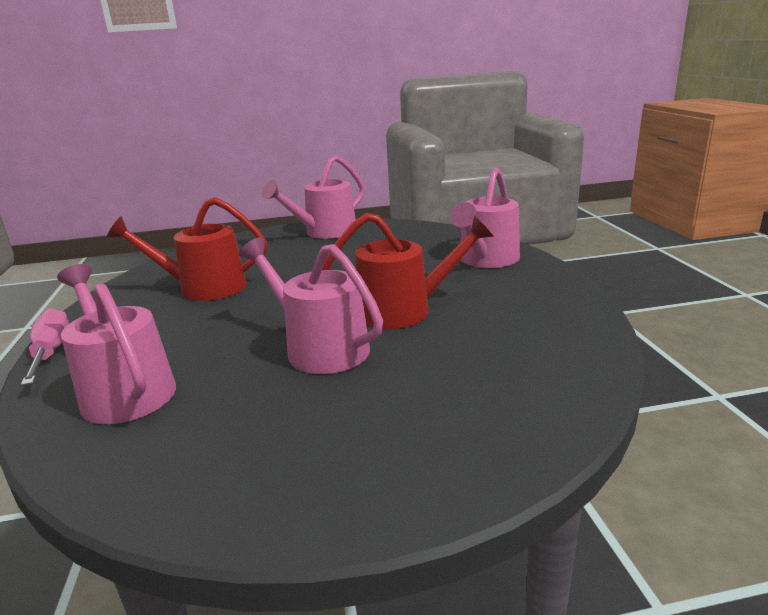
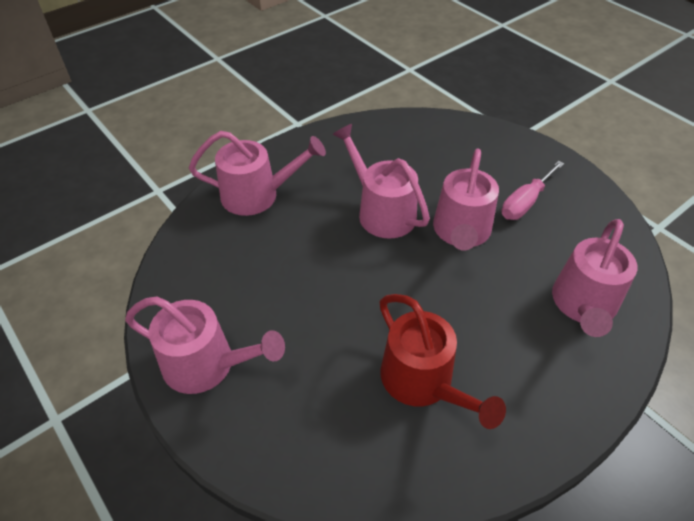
camera: 120 degrees left, 25 degrees up
(51, 352) = (600, 407): pink screwdriver -> pink screwdriver (525, 202)
(404, 310) = (381, 211): red watering can -> pink watering can

